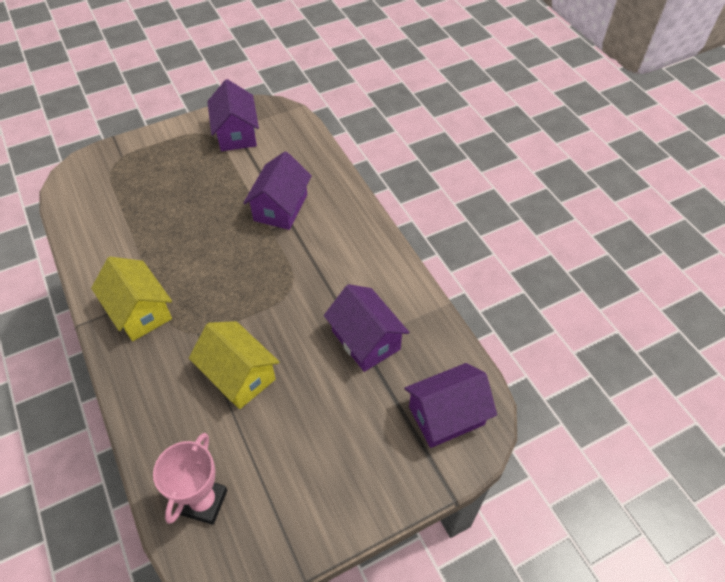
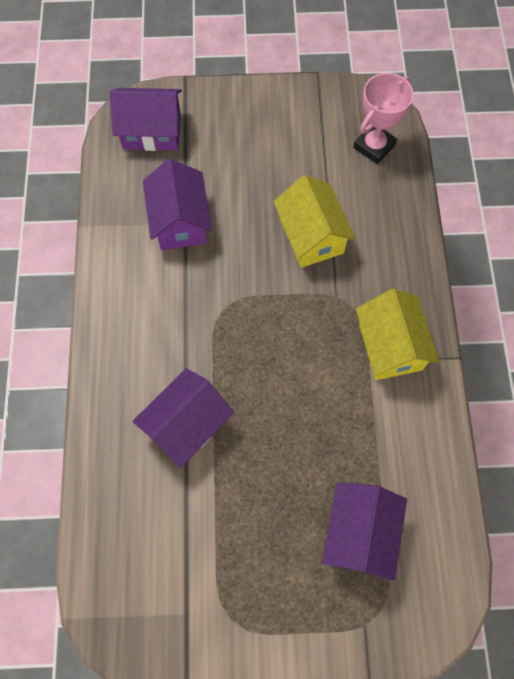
camera: 155 degrees left, 15 degrees up
(236, 134) = (188, 597): purple house -> purple house (359, 533)

